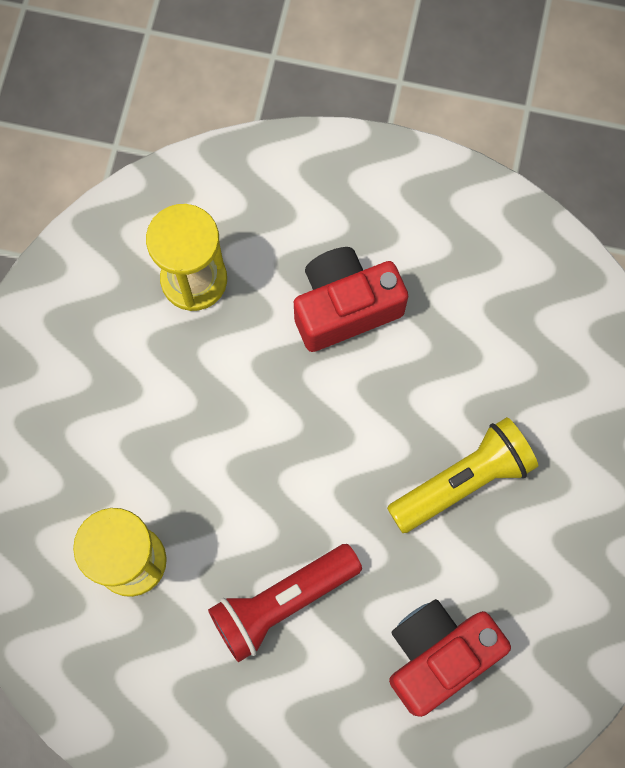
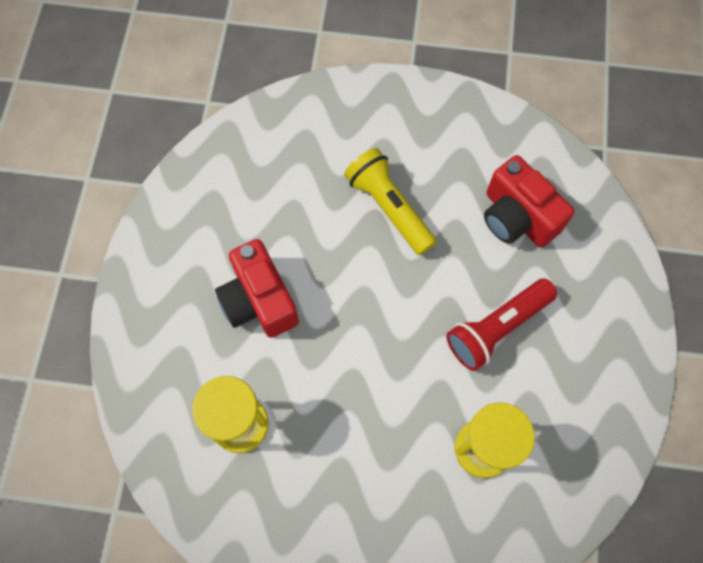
camera: 95 degrees left, 5 degrees down
(282, 602) = (497, 328): red flashlight -> red flashlight turned 90 degrees clockwise

